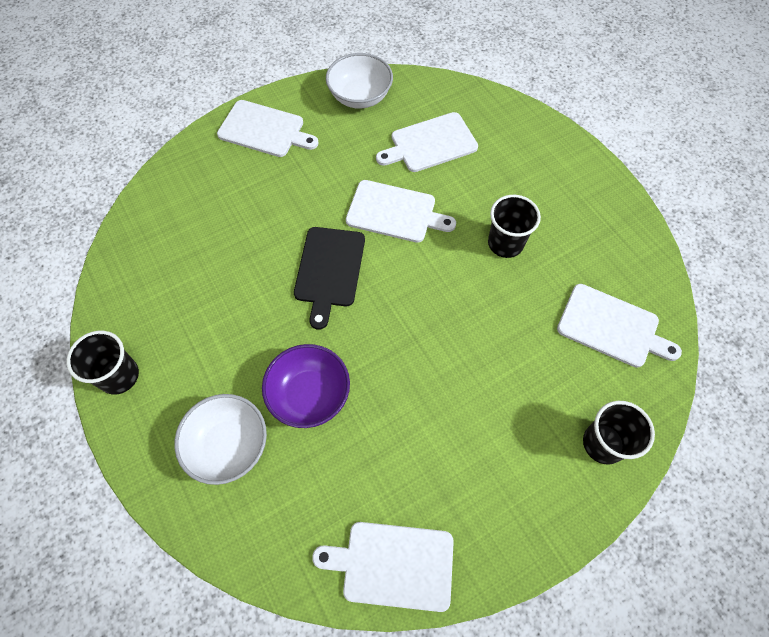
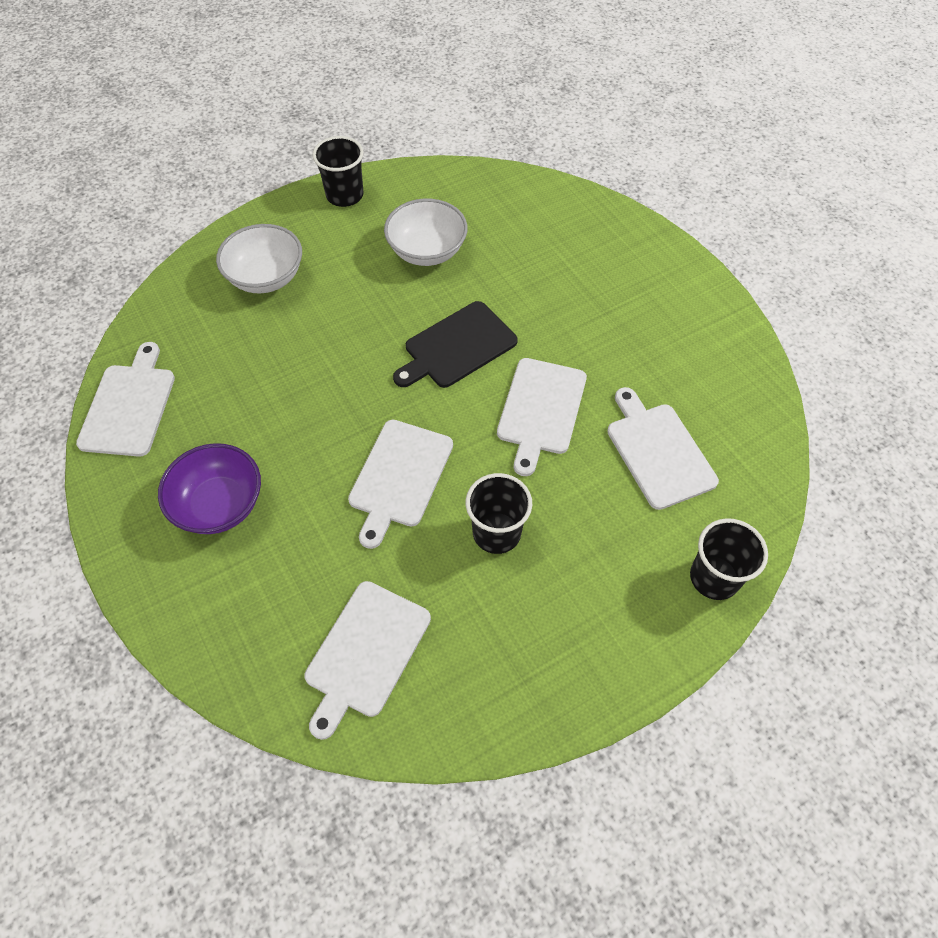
camera: 90 degrees right, 5 degrees down
(264, 130) = (656, 277): white cutting board -> white cutting board (399, 477)
(309, 395) = (309, 335): purple bowl -> purple bowl (219, 504)
(329, 270) = (457, 347): black cutting board -> black cutting board turned 45 degrees counterclockwise
(360, 96) = (730, 371): white bowl -> white bowl (427, 251)
(603, 443) = (212, 617): black cup -> black cup (714, 577)

